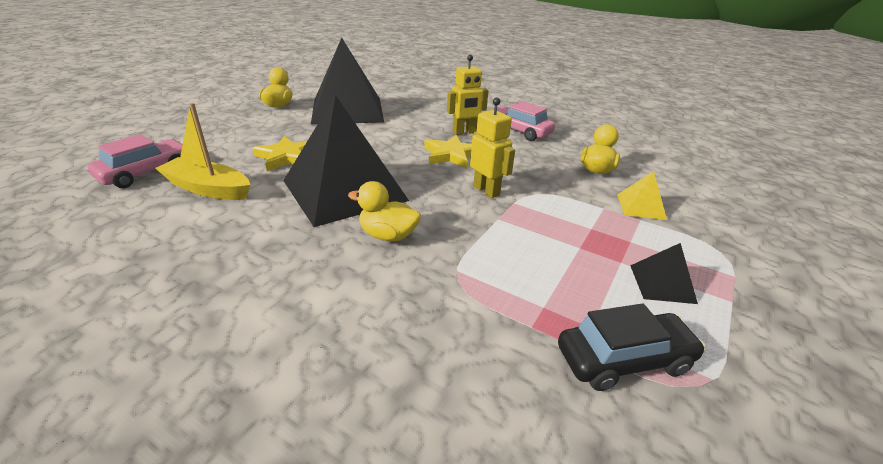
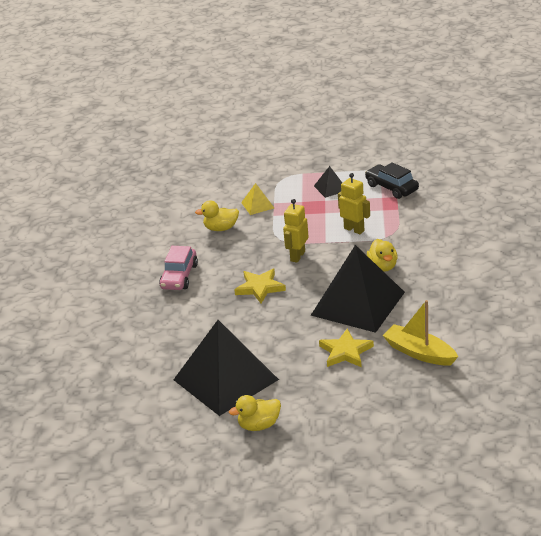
camera: 115 degrees left, 0 degrees up
(146, 172) = (436, 393): pink car -> none
(208, 189) = (419, 353): yellow boat -> yellow boat turned 135 degrees clockwise
(464, 132) = (210, 299): yellow robot -> yellow robot (354, 229)

